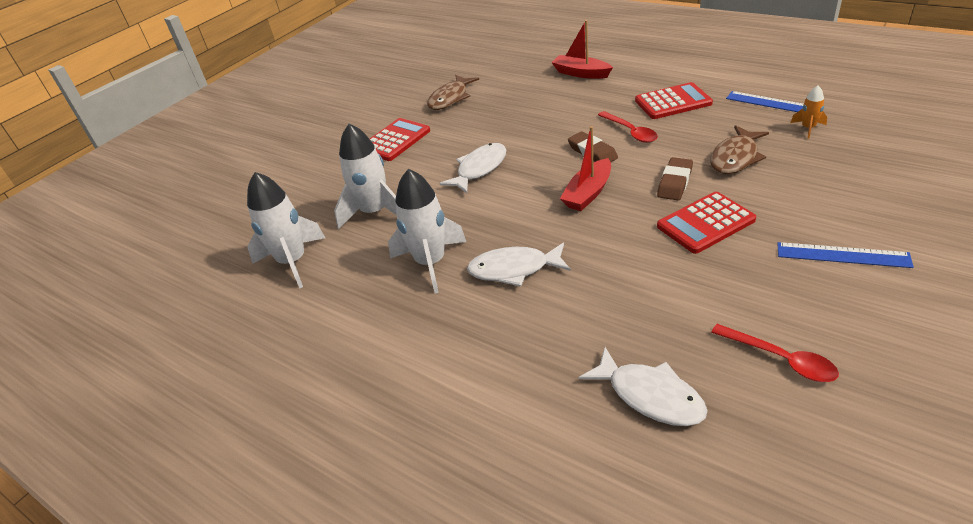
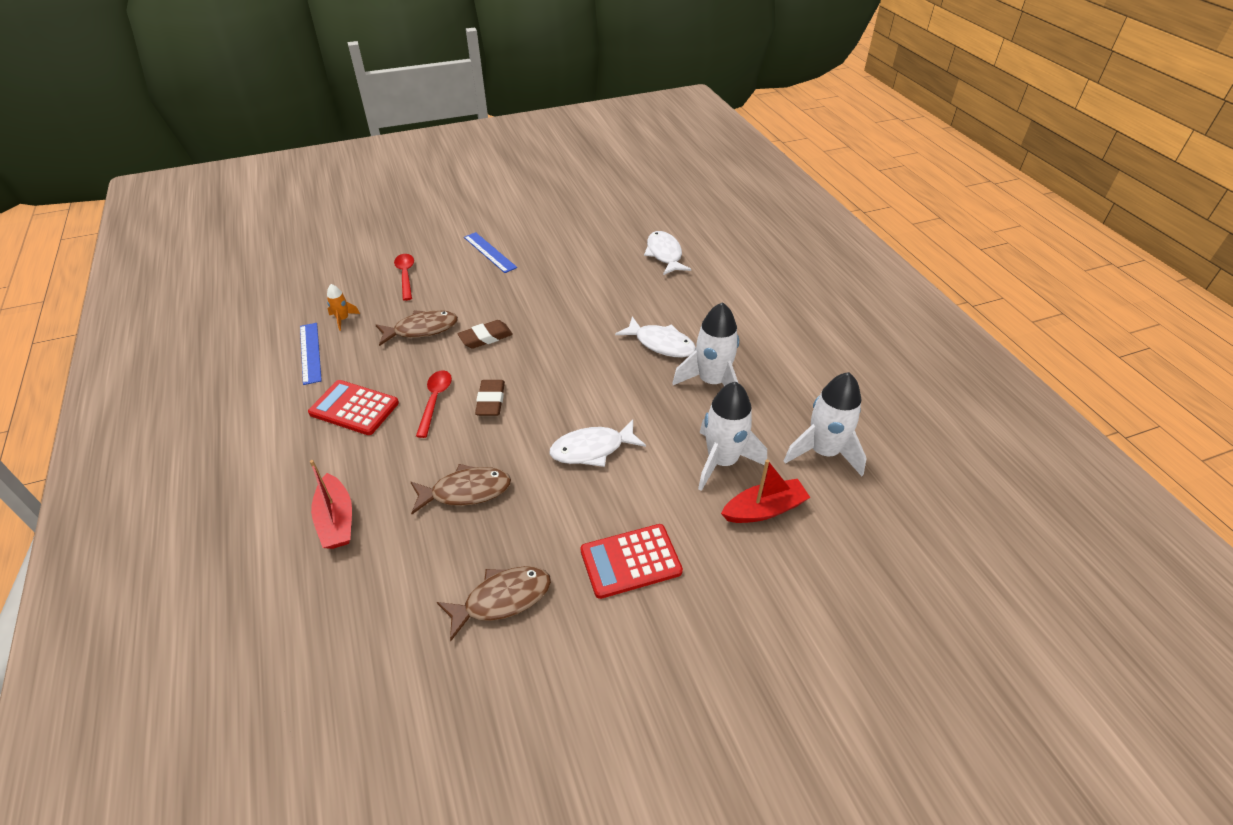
camera: 150 degrees left, 5 degrees up
(531, 113) = (466, 491): none -> brown fish
(588, 193) = (547, 367): red boat -> red boat (764, 509)
(705, 223) = (517, 303): red calculator -> none
(781, 359) = (592, 237): red spoon -> red spoon (406, 275)

